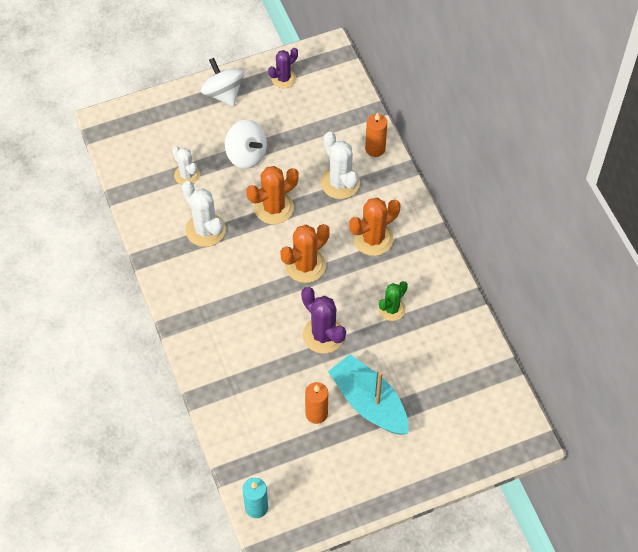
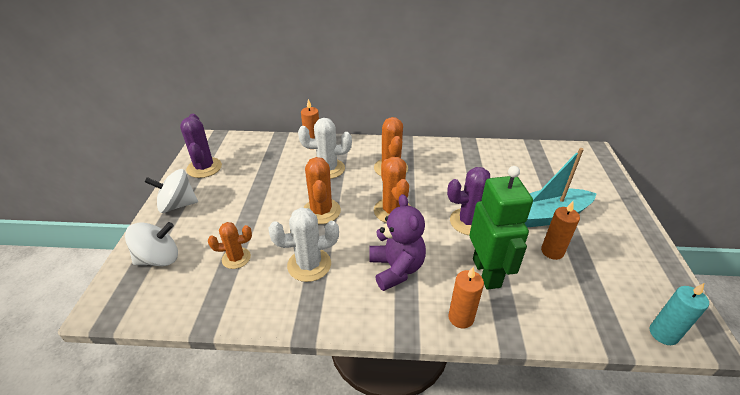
camera: 65 degrees left, 20 degrees down
(187, 175) = (236, 258): white cactus -> orange cactus
(204, 357) = (461, 317): none -> orange candle
(232, 295) = (396, 269): none -> purple teddy bear
(246, 155) = (253, 211): white spinning top -> white spinning top (159, 258)
(262, 365) = (487, 272): none -> green robot
(283, 78) = (204, 168): purple cactus -> purple cactus, size x1.52
(391, 309) = (460, 178): green cactus -> none

